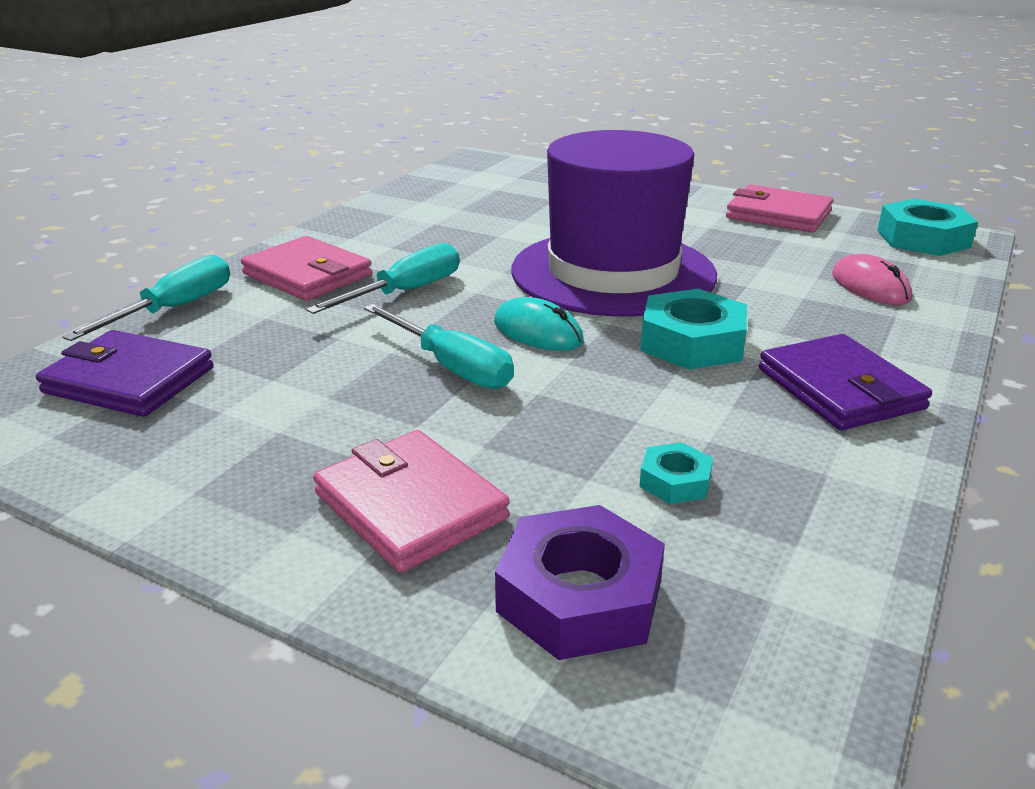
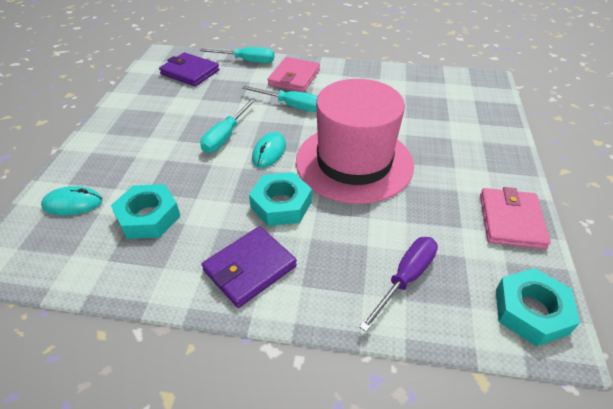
camera: 70 degrees right, 15 degrees up
(129, 380) = (190, 72): purple wallet -> purple wallet turned 60 degrees counterclockwise
(410, 506) = (122, 153): pink wallet -> none
(579, 597) = (73, 203): purple nut -> turquoise mouse
(613, 272) = (354, 162): purple hat -> pink hat
(675, 481) = (148, 217): turquoise nut -> turquoise nut, size x1.91
(870, 286) = (405, 278): pink mouse -> purple screwdriver

